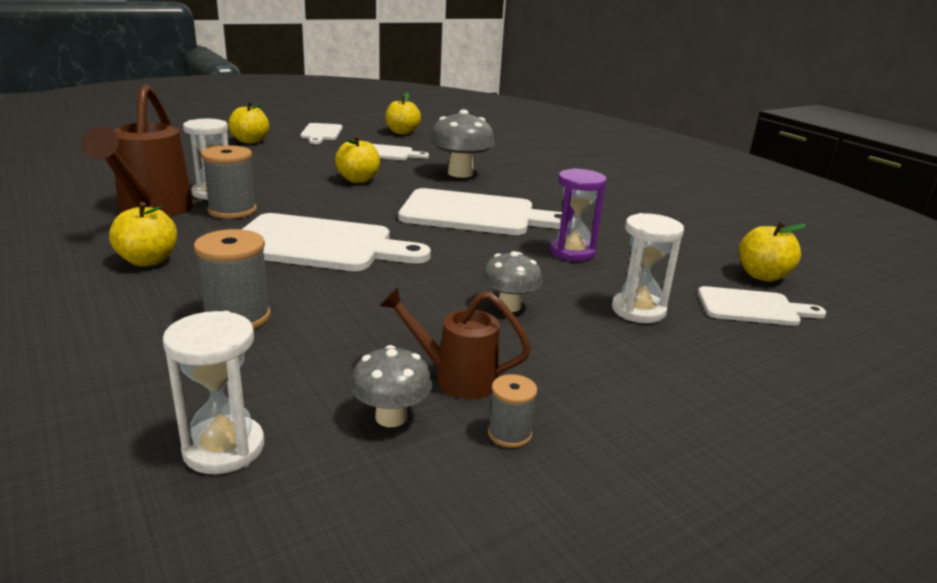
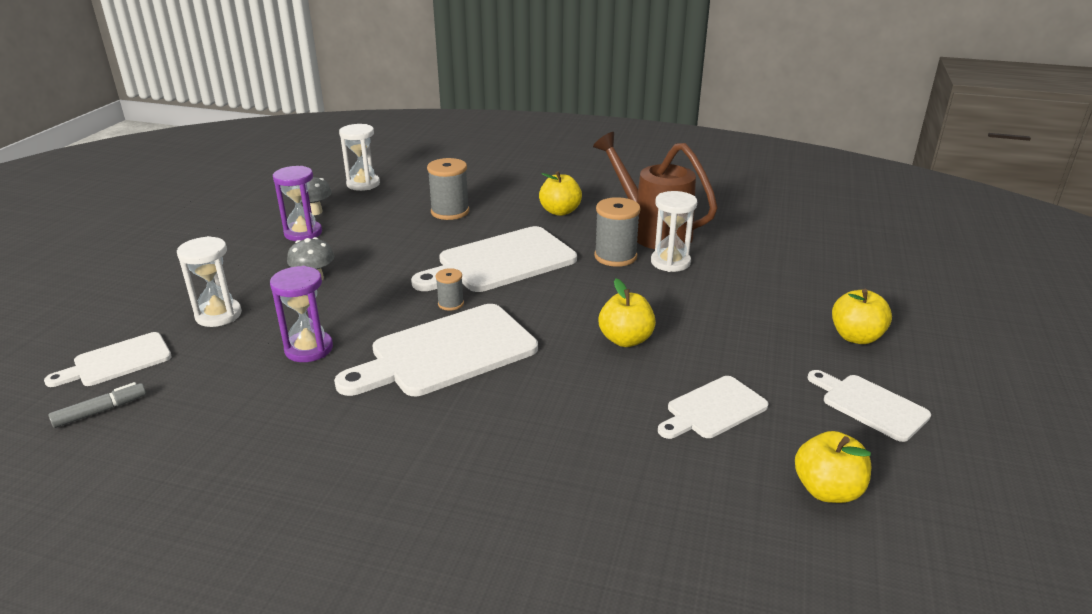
camera: 140 degrees right, 5 degrees up
(455, 378) = (303, 233): brown watering can -> purple hourglass
(460, 173) = (565, 419): grey mushroom -> none
(509, 434) = (255, 226): grey spool -> grey spool (451, 304)
(762, 276) = (101, 411): yellow apple -> grey marker

